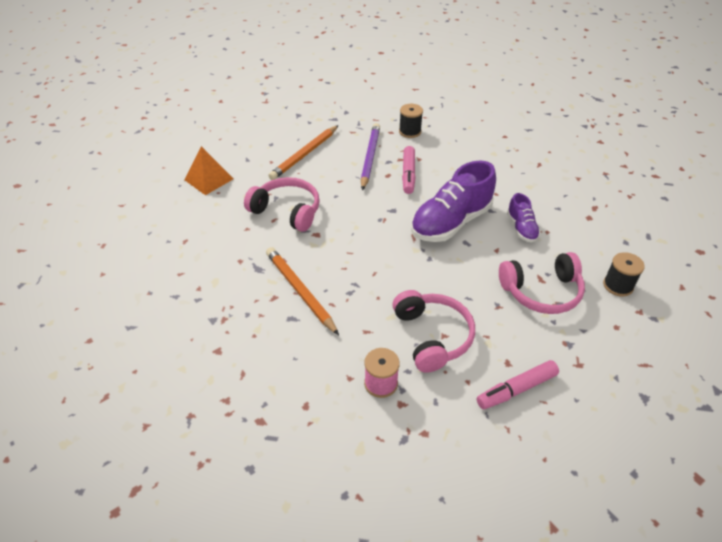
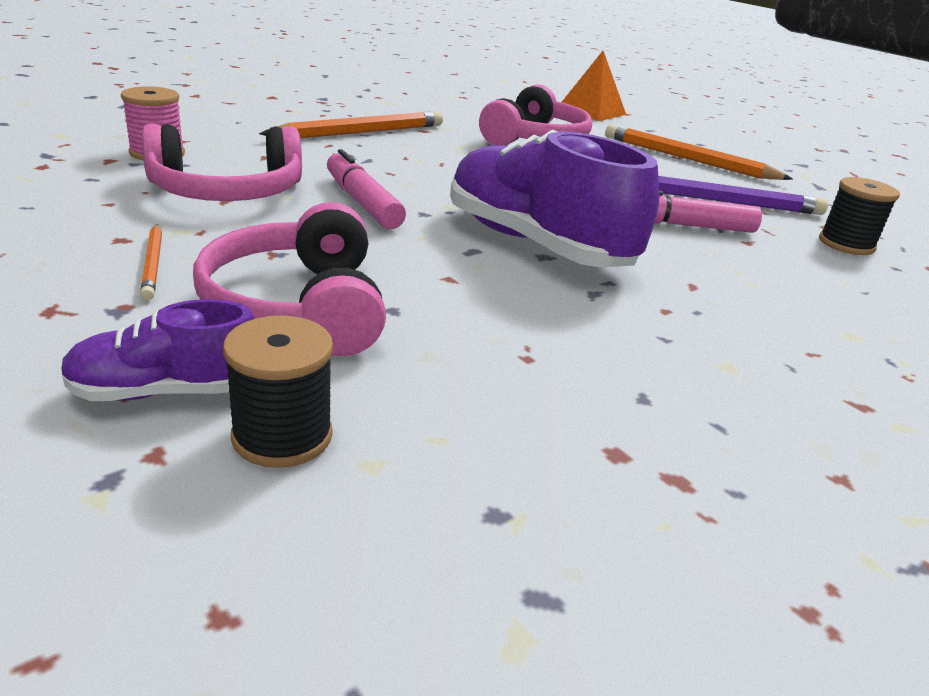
camera: 85 degrees right, 15 degrees down
(516, 389) = (52, 236): pink marker -> pink marker (362, 202)
(521, 228) = (533, 321): purple shoe -> purple shoe (166, 391)
(527, 344) = (153, 264): none -> orange pencil

